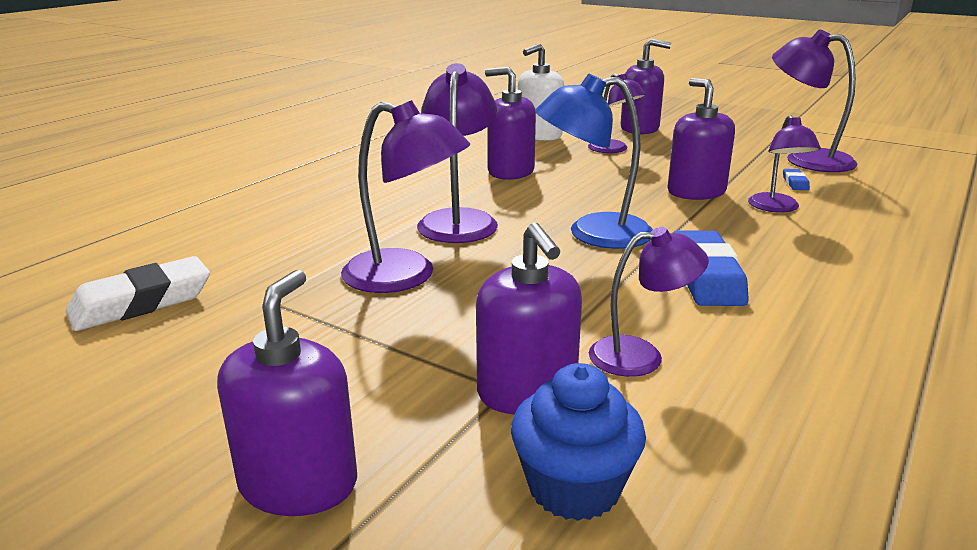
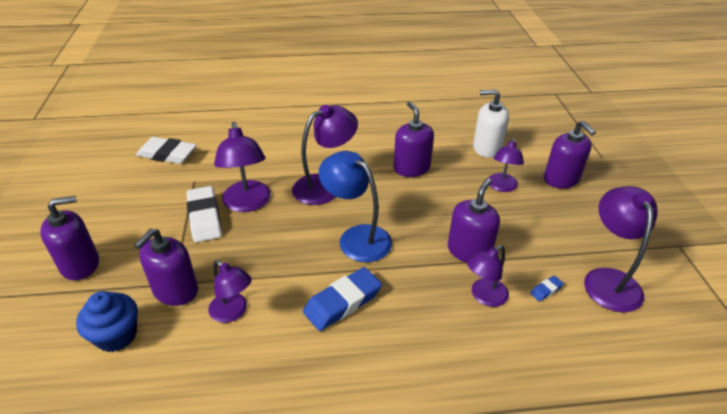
camera: 50 degrees right, 15 degrees up
(380, 317) = (204, 218): none -> white eraser

